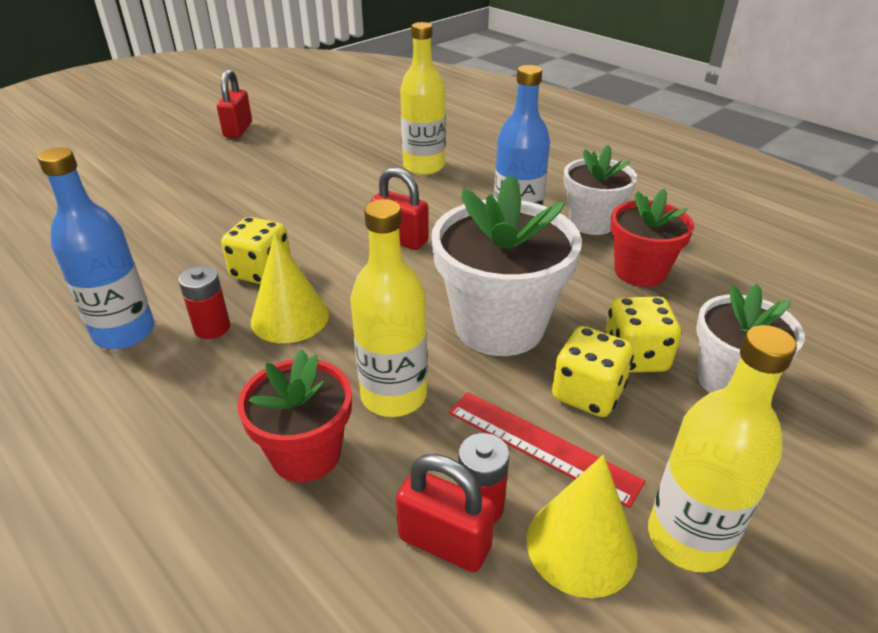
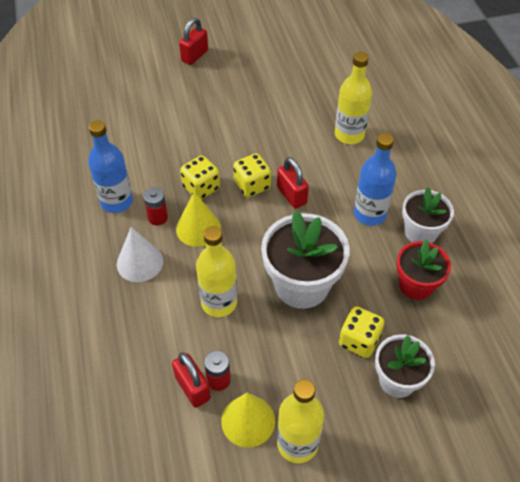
camera: 30 degrees right, 15 degrees up
(216, 396) = (139, 262): none -> white cone
(238, 130) = (252, 50): red padlock -> red padlock (194, 56)
(306, 454) = (161, 315): red flower pot -> none
(541, 446) = (268, 365): red ruler -> none
(587, 393) = (314, 349): yellow dice -> yellow dice (252, 185)

